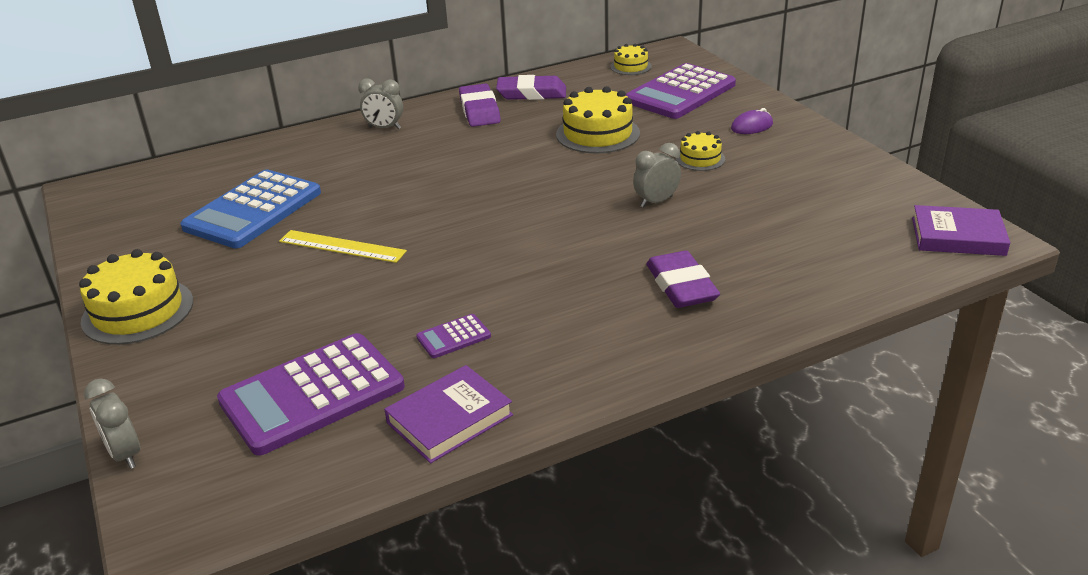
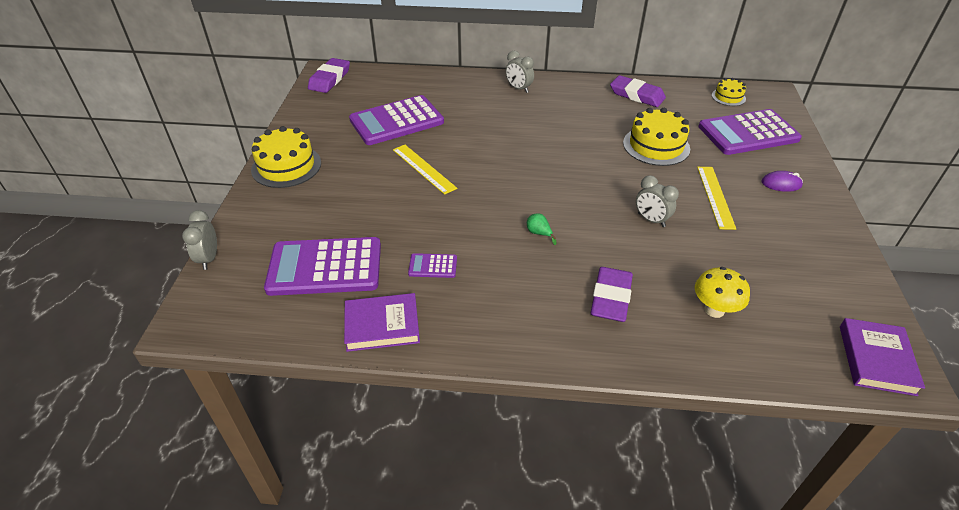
camera: 30 degrees right, 10 degrees up
(253, 210) = (396, 121): blue calculator -> purple calculator
(479, 110) = (590, 97): purple eraser -> purple eraser (330, 79)
(548, 258) = (539, 233): none -> green pear
(656, 202) = (651, 220): grey clock -> grey clock turned 135 degrees counterclockwise
(700, 159) = (715, 196): yellow cake -> yellow ruler
(789, 255) = (714, 310): none -> yellow mushroom
(957, 236) = (876, 359): purple book -> purple book turned 60 degrees clockwise

